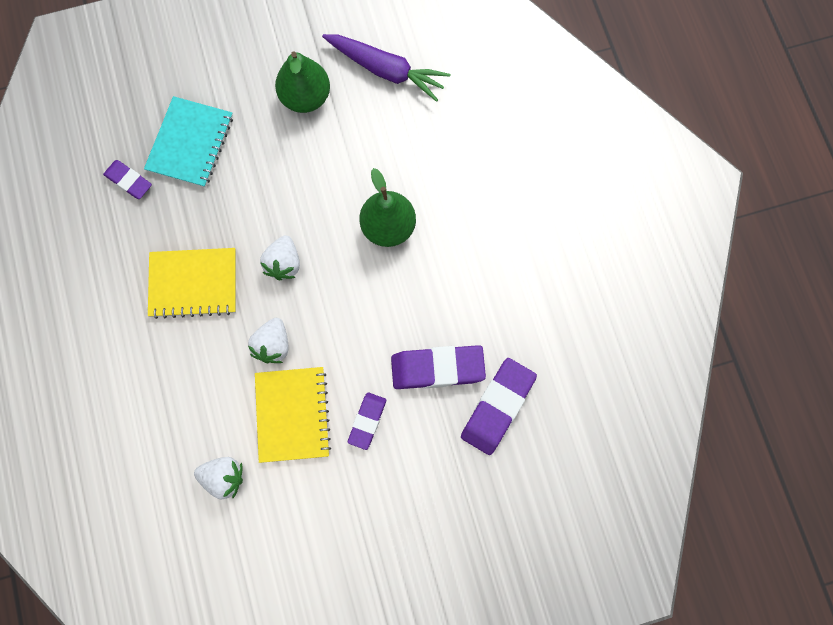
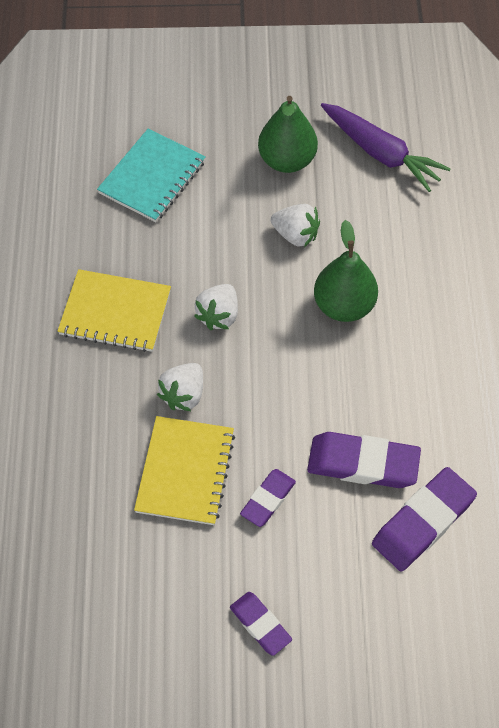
camera: 15 degrees right, 15 degrees down
(129, 181) = (77, 198): purple eraser -> purple eraser (260, 624)
(224, 477) = (89, 518): white strawberry -> white strawberry (296, 235)

